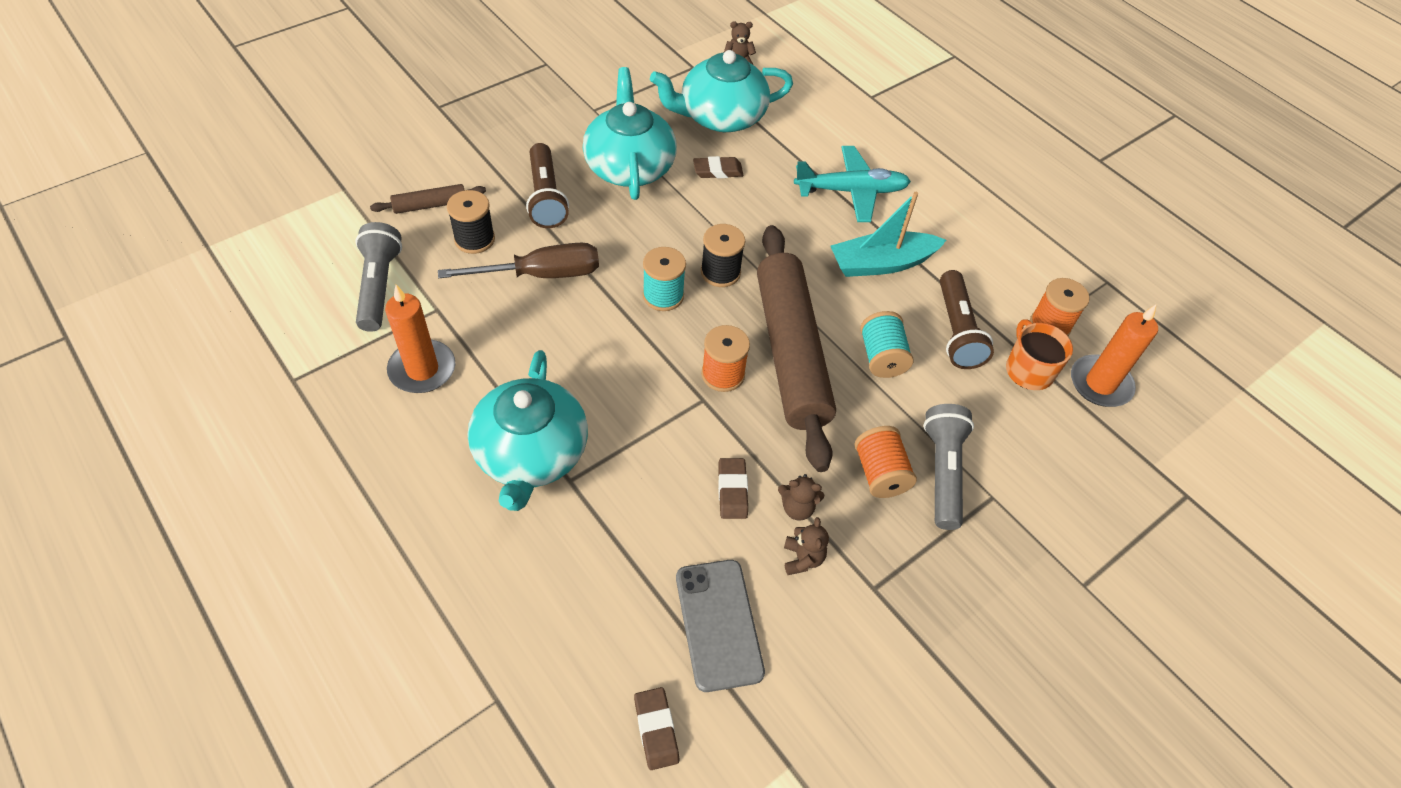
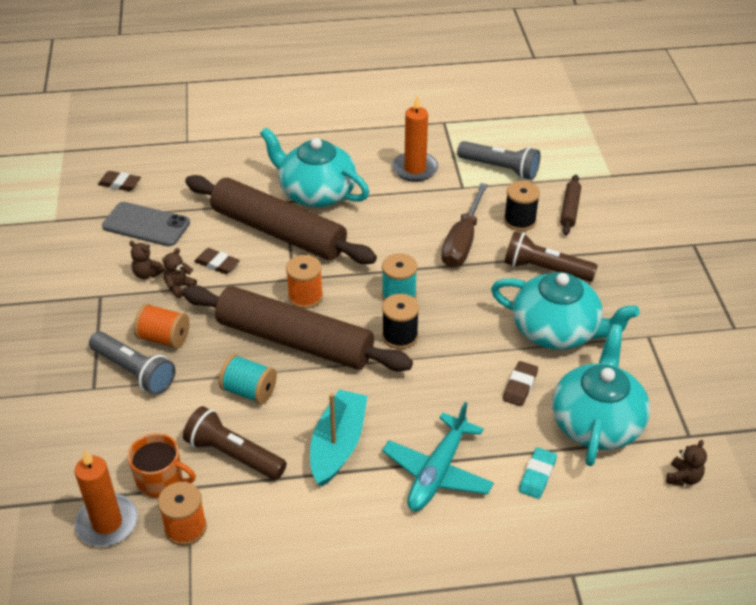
camera: 125 degrees right, 10 degrees down
(634, 456) = (278, 232): none -> brown rolling pin
(803, 135) = (537, 475): none -> turquoise eraser

